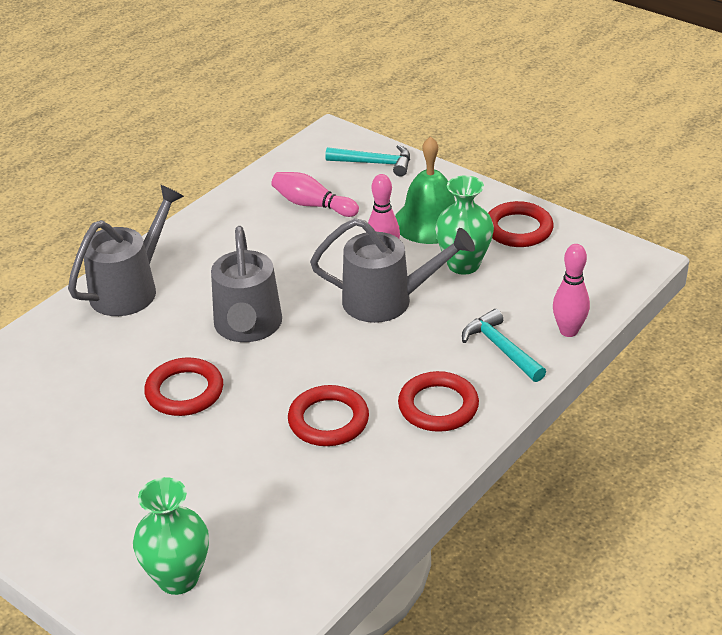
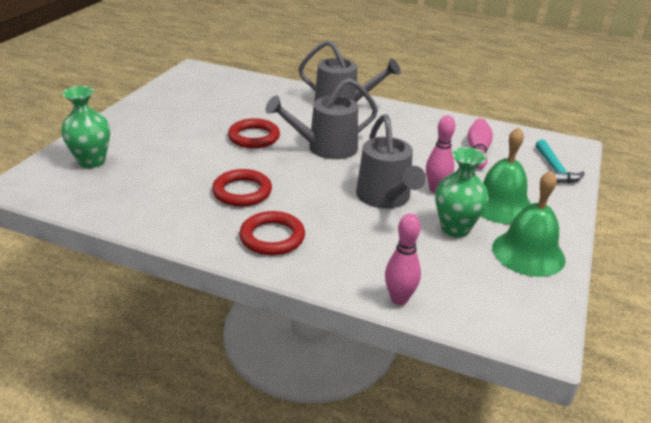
camera: 70 degrees right, 5 degrees down
(501, 348) = (356, 261): turquoise hammer -> none
(518, 229) = (528, 253): red ring -> green bell

